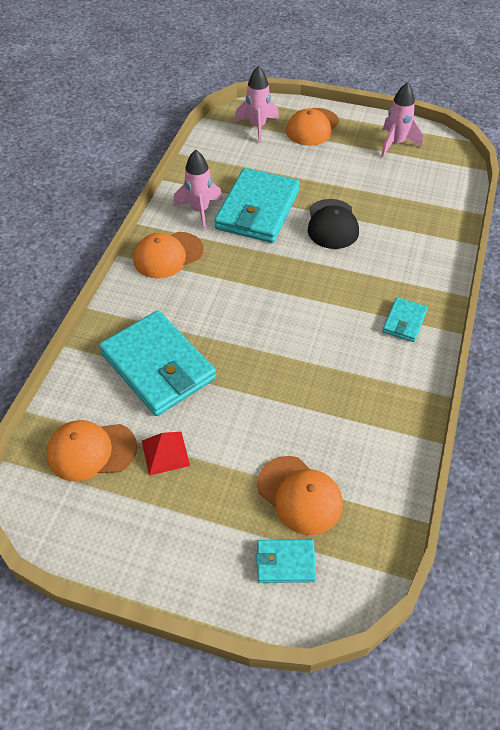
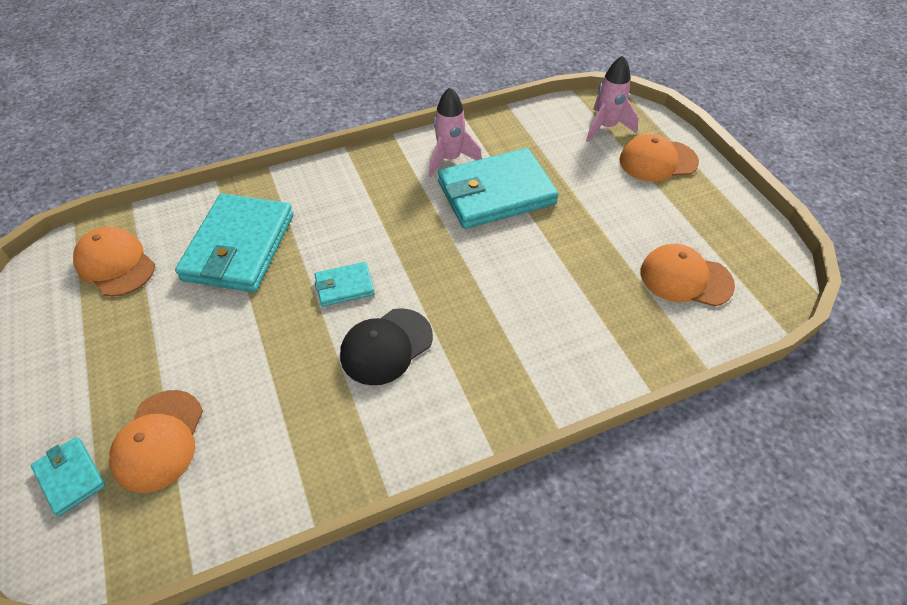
camera: 50 degrees right, 0 degrees up
(165, 453) = (145, 311): red pyramid -> none
(168, 255) = (374, 174): orange cap -> orange cap (685, 278)
(332, 224) = (538, 256): black cap -> black cap (386, 346)
(395, 144) = (722, 234): pink rocket -> none
(404, 321) = (462, 395): turquoise wallet -> turquoise wallet (344, 286)

